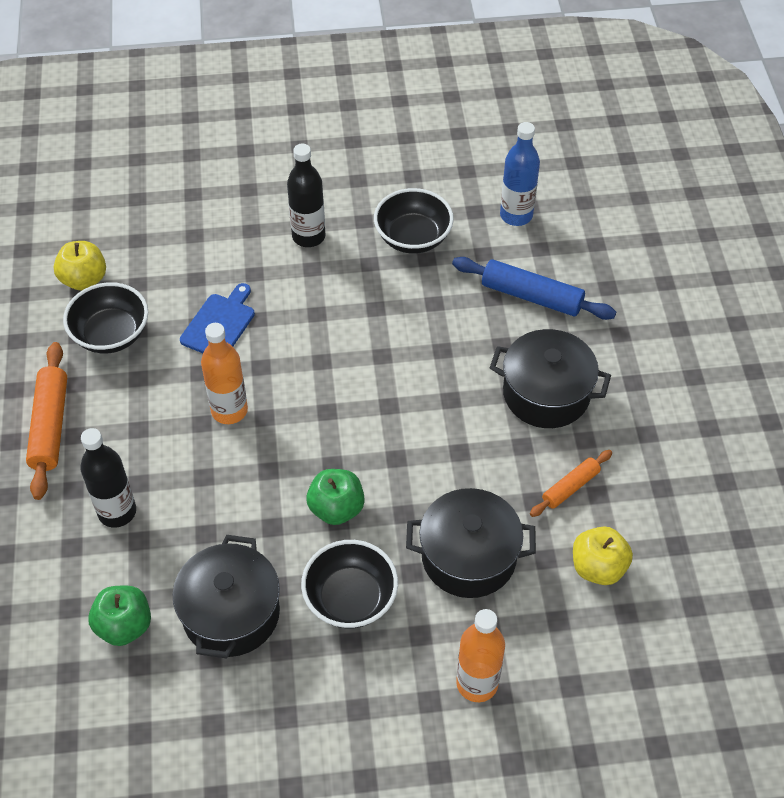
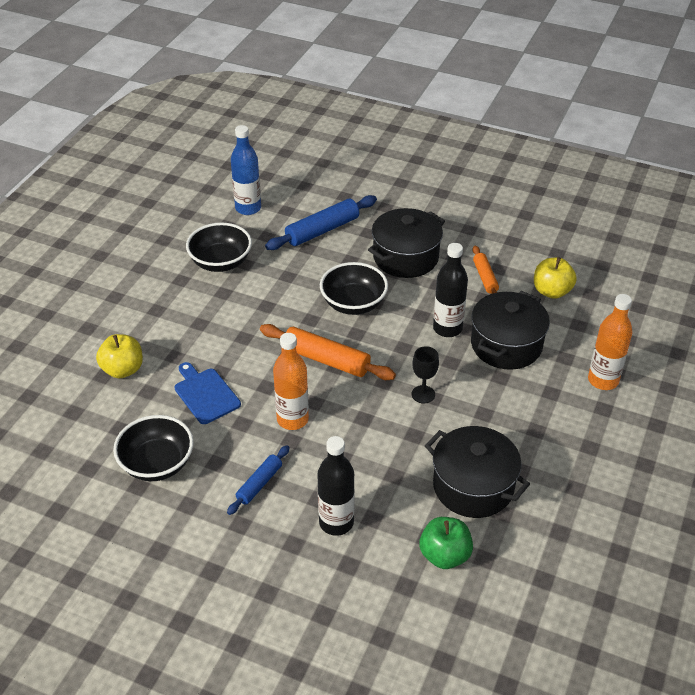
camera: 60 degrees left, 10 degrees down
(50, 426) = (217, 538): orange rolling pin -> orange rolling pin (326, 360)
(84, 279) = (82, 461): yellow apple -> yellow apple (123, 369)
(131, 425) = (259, 484): none -> blue rolling pin
(308, 236) = (167, 313): black bottle -> black bottle (447, 328)
(336, 508) = (423, 394): green apple -> black goblet
(350, 598) = (501, 416): black bowl -> black bowl (353, 304)

